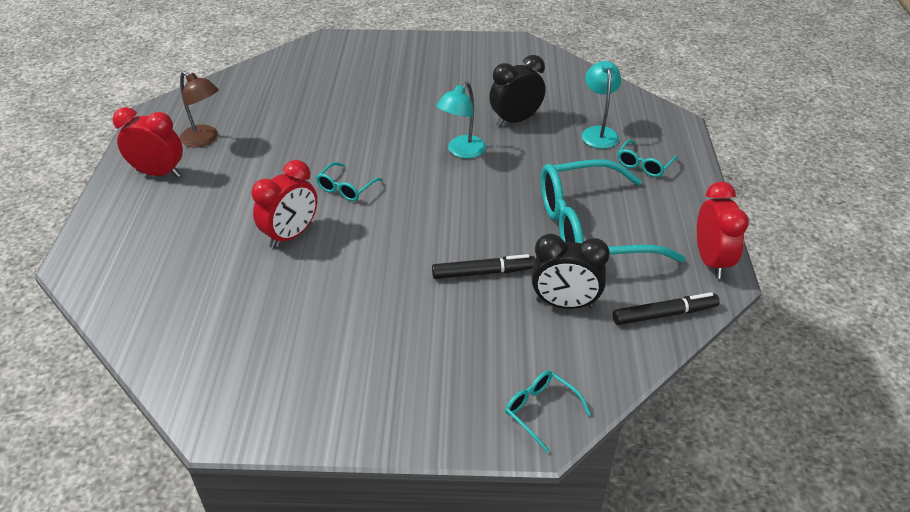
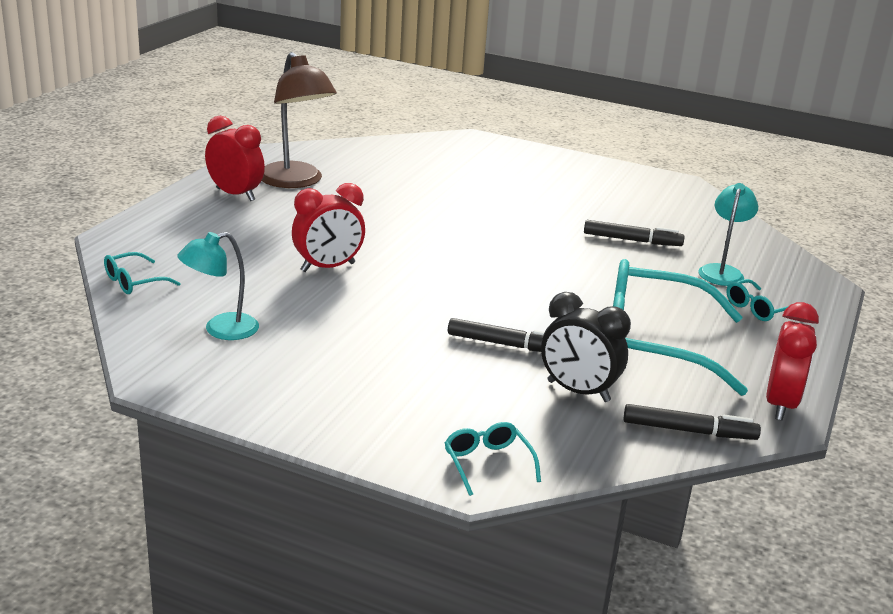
camera: 20 degrees right, 15 degrees down
(204, 140) = (296, 182): brown lamp -> brown lamp, size x1.59
(346, 188) = (408, 248): turquoise glasses -> turquoise glasses (134, 282)
(461, 151) = (552, 250): turquoise lamp -> turquoise lamp (221, 330)
(515, 120) = (632, 240): black clock -> black marker

